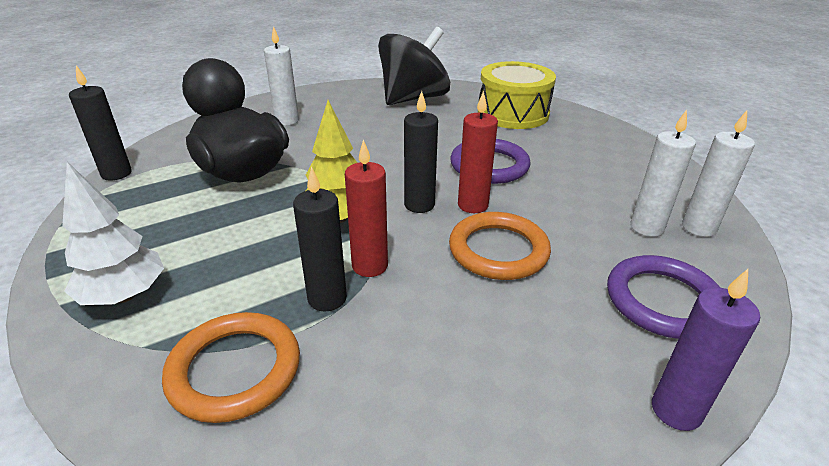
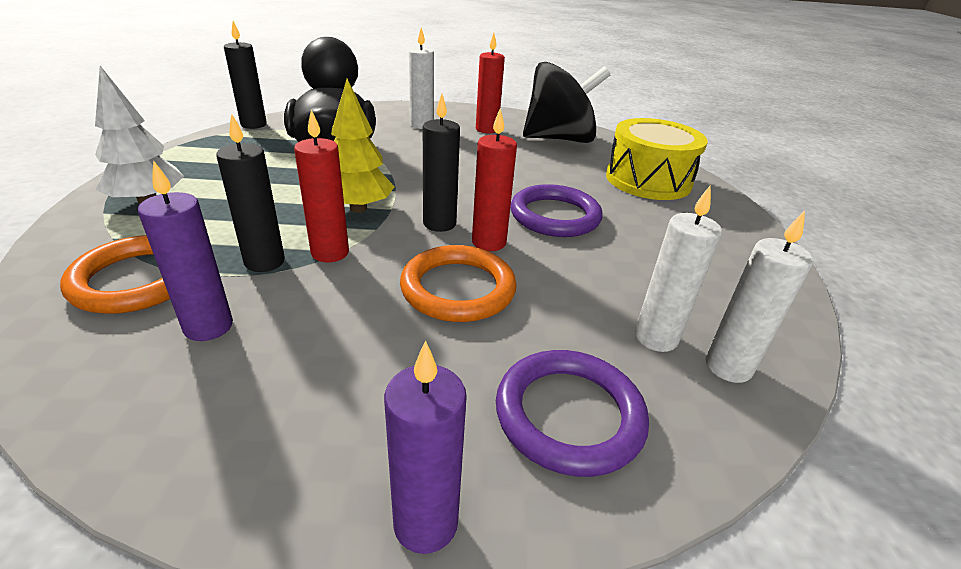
camera: 30 degrees right, 0 degrees up
(347, 107) = (487, 129): none -> red candle
(361, 373) = (208, 326): none -> purple candle

